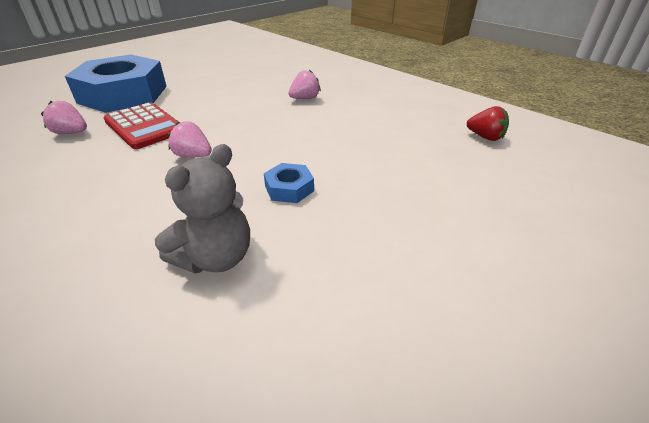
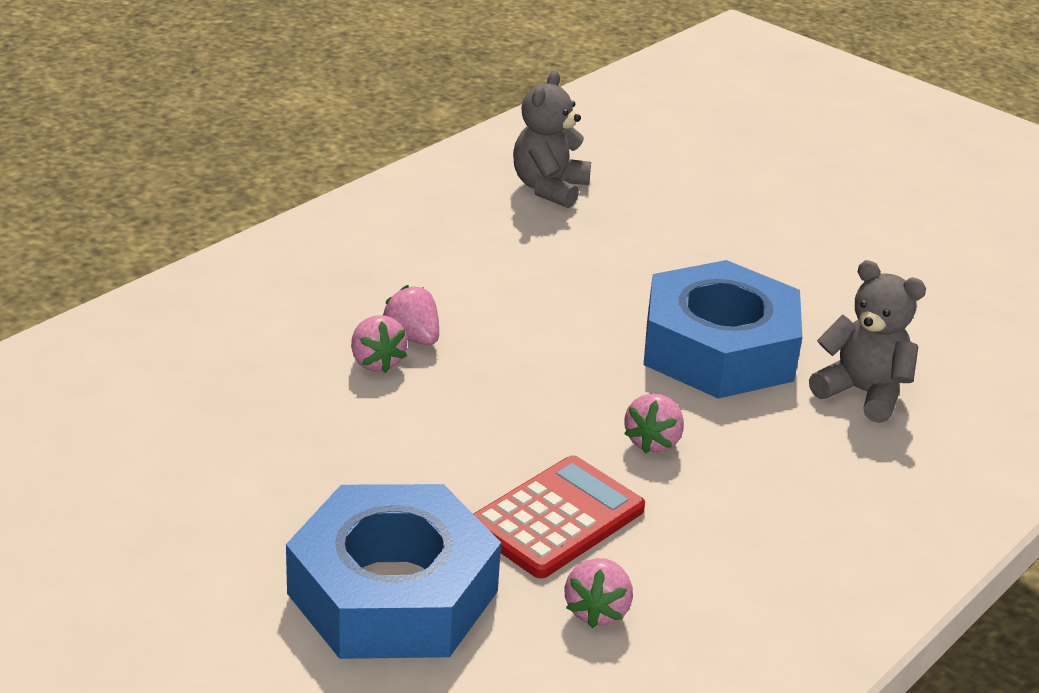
camera: 95 degrees left, 5 degrees down
(284, 91) = (376, 362): none -> pink strawberry
(289, 188) = (719, 348): blue nut -> blue nut, size x2.48
(485, 137) = (549, 188): red strawberry -> grey teddy bear

